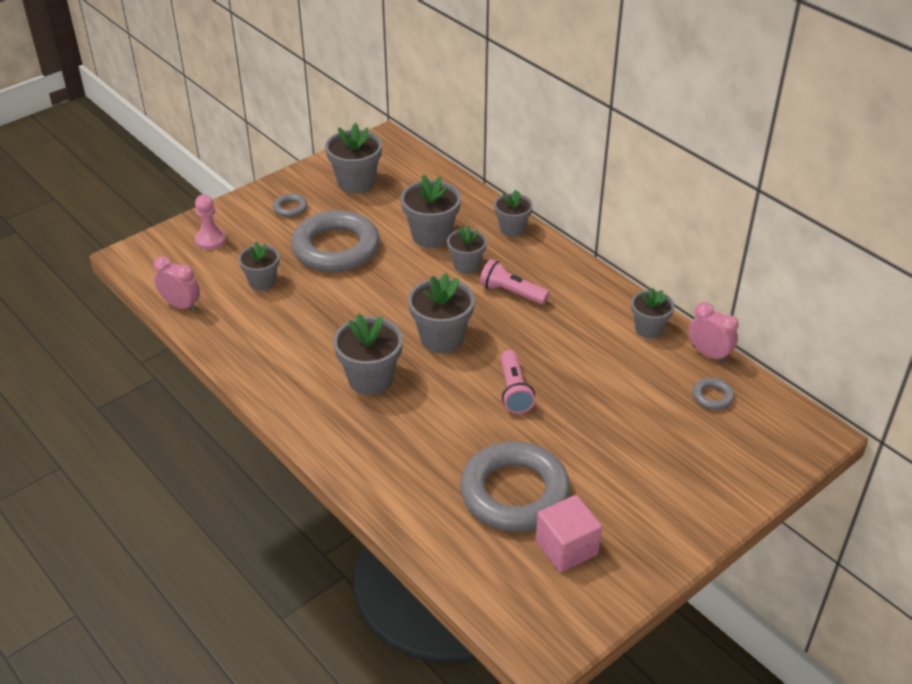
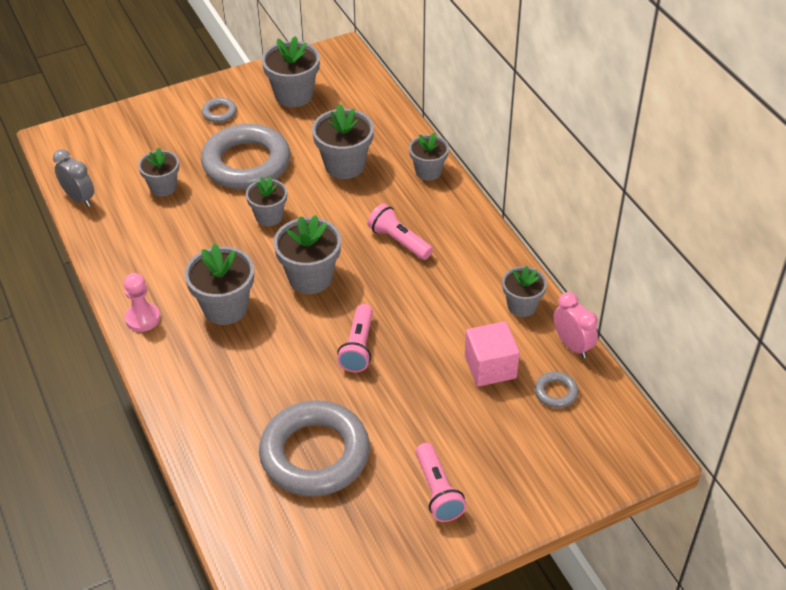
camera: 15 degrees right, 5 degrees up
(181, 305) = (79, 198): pink clock -> grey clock
(210, 240) = (132, 134): pink pawn -> pink pawn (143, 318)
(466, 265) = (366, 204): grey flower pot -> grey flower pot (269, 216)
(566, 547) = (342, 521): pink cube -> pink cube (490, 367)
(644, 502) = (438, 491): none -> pink flashlight

